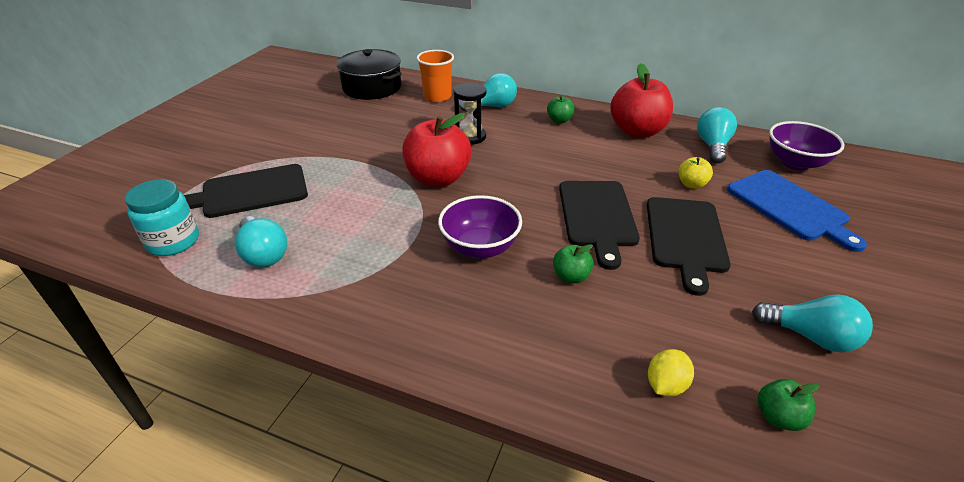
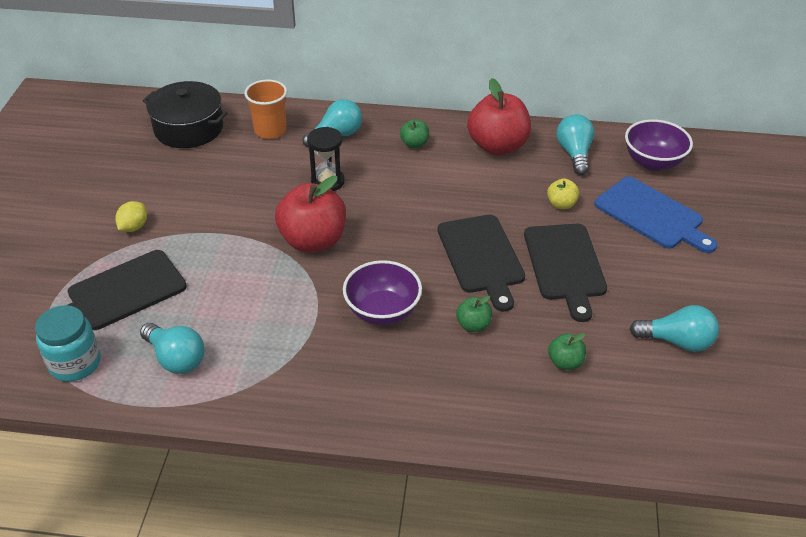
camera: 15 degrees left, 5 degrees up
(666, 385) = (571, 406): yellow lemon -> yellow lemon (134, 227)
(778, 417) = (658, 413): green apple -> green apple (565, 362)

